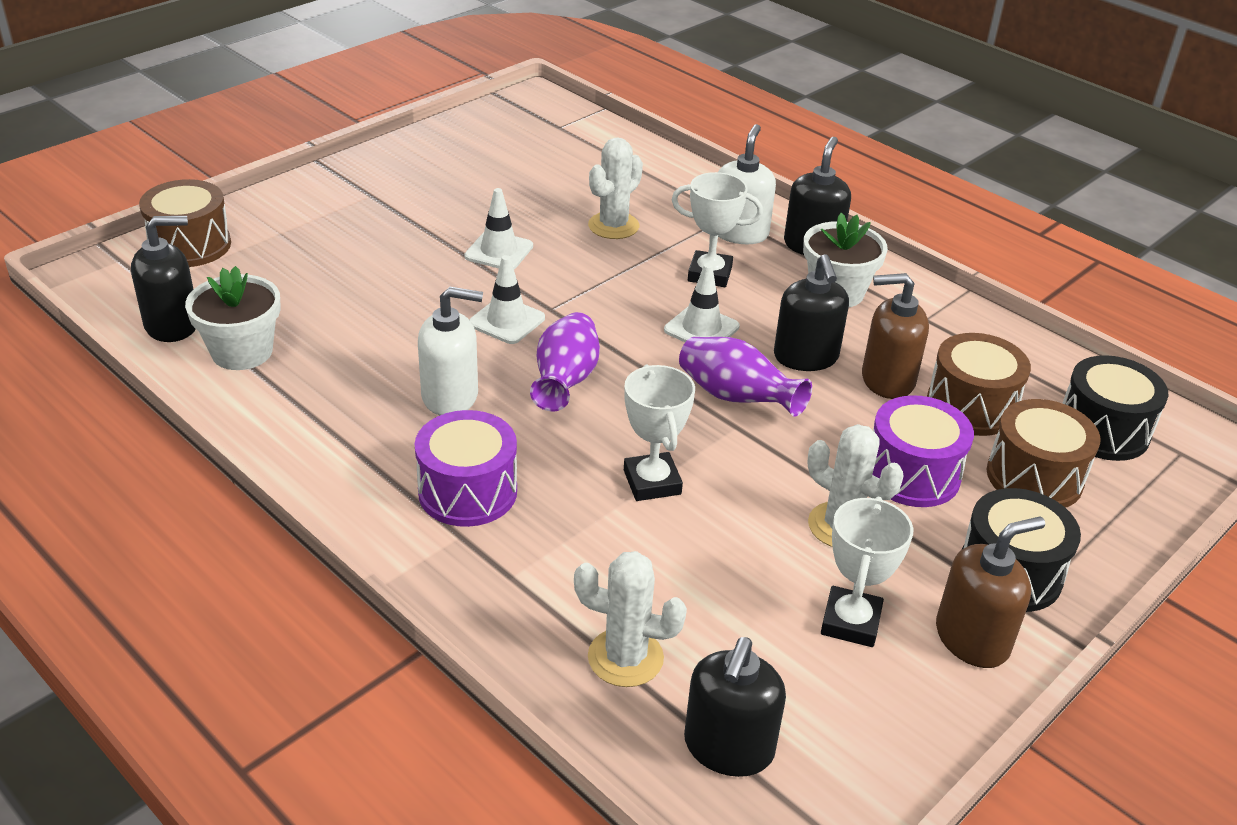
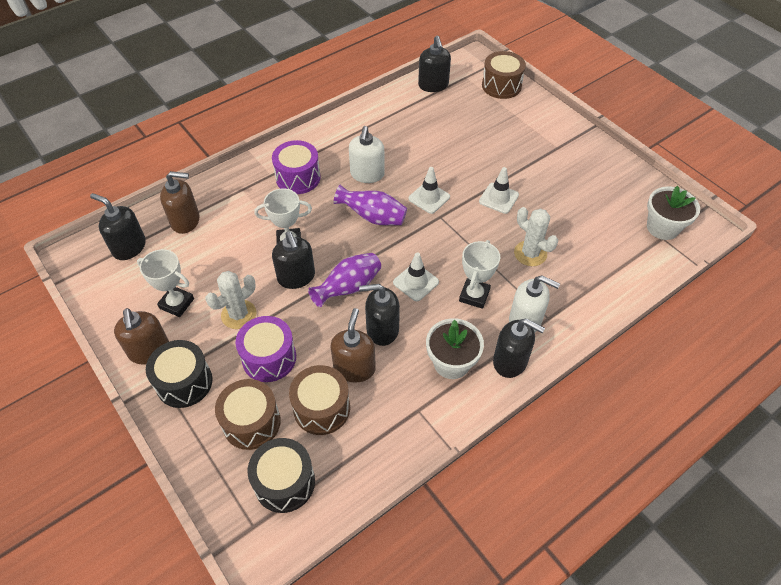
camera: 100 degrees right, 15 degrees up
(242, 352) = (410, 107): white flower pot -> white flower pot (662, 227)
(625, 658) = (185, 221): white cactus -> brown soap dispenser
(732, 462) = (296, 277): none -> black soap dispenser

